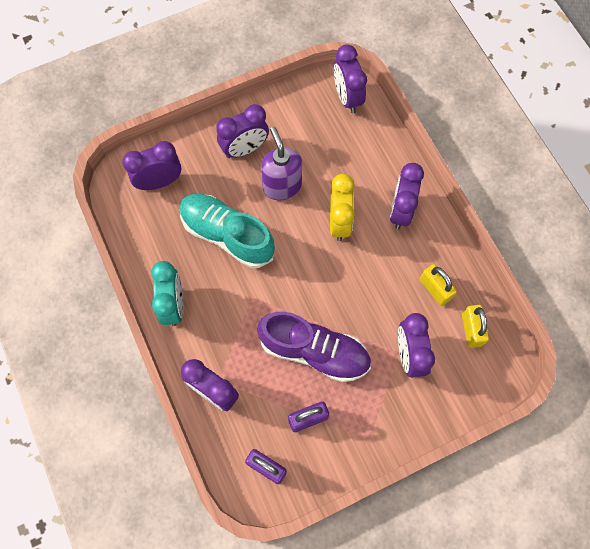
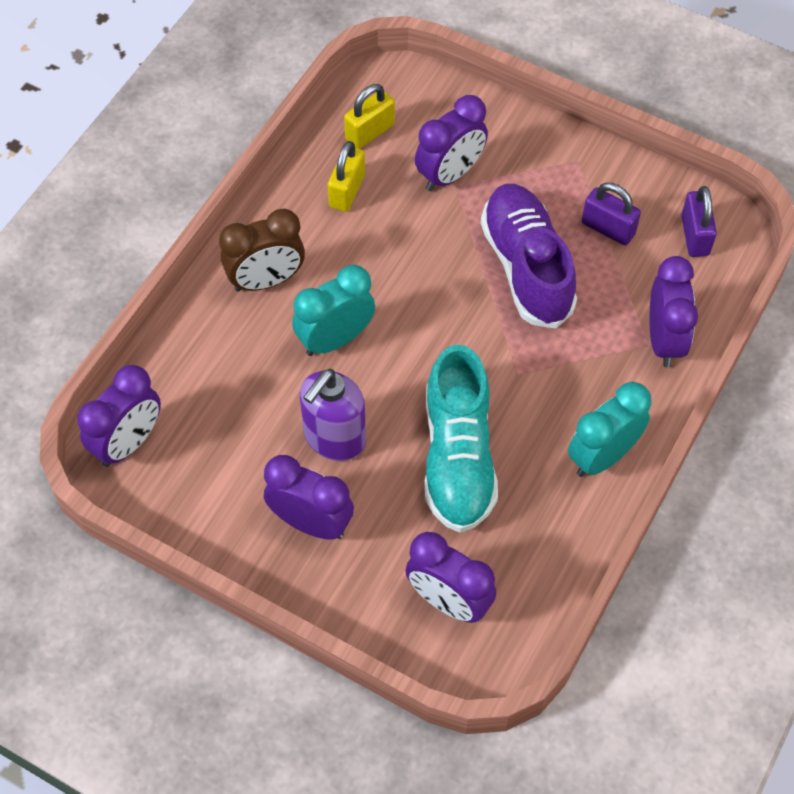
camera: 125 degrees left, 10 degrees down
(339, 222) = (335, 339): yellow clock -> turquoise clock
(400, 211) = (266, 281): purple clock -> brown clock

